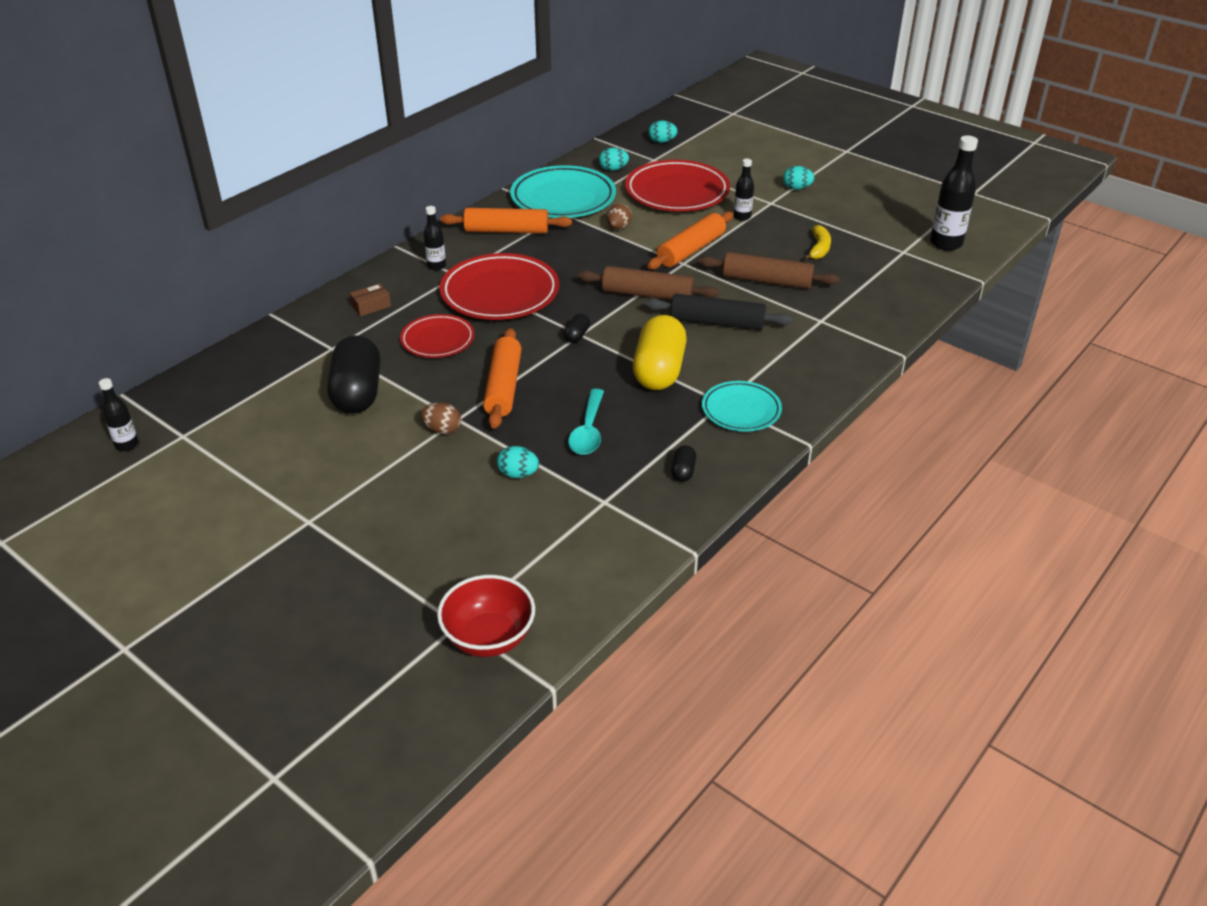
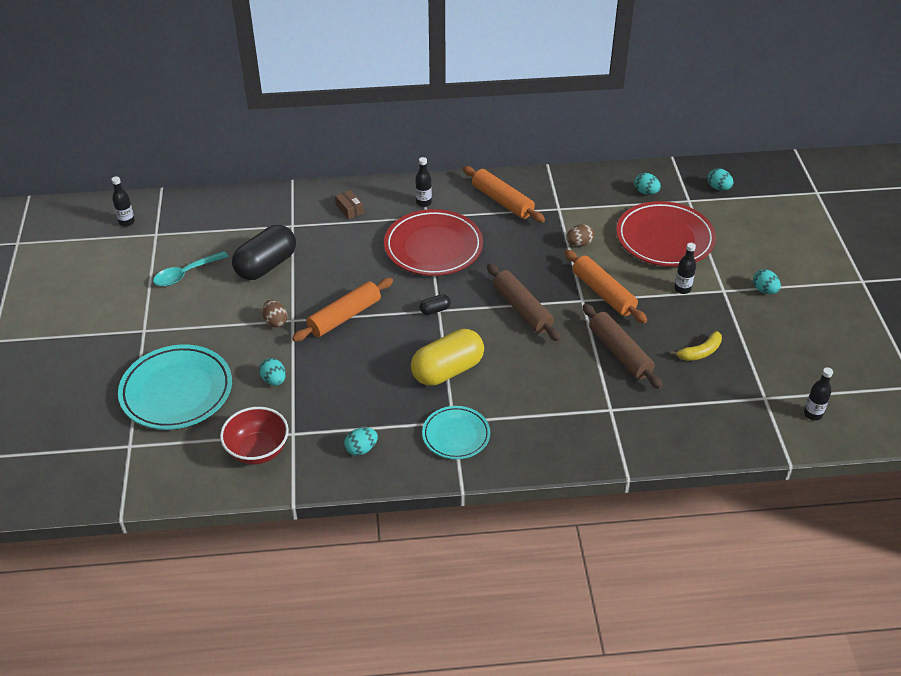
camera: 45 degrees right, 5 degrees up
(371, 306) = (349, 209): brown box -> brown box turned 45 degrees clockwise
(437, 340) = (353, 258): red plate -> none
(489, 638) = (131, 466): red bowl -> red bowl (257, 450)
(563, 198) = (576, 196): turquoise plate -> turquoise plate (176, 391)
(588, 431) = (348, 381): turquoise spoon -> turquoise spoon (186, 274)
(683, 471) = (361, 449): black capsule -> turquoise egg
(691, 250) = (603, 293): orange rolling pin -> orange rolling pin turned 60 degrees clockwise
(717, 322) = (536, 361): black rolling pin -> none
(946, 243) = (813, 414): black bottle -> black bottle, size x0.57

